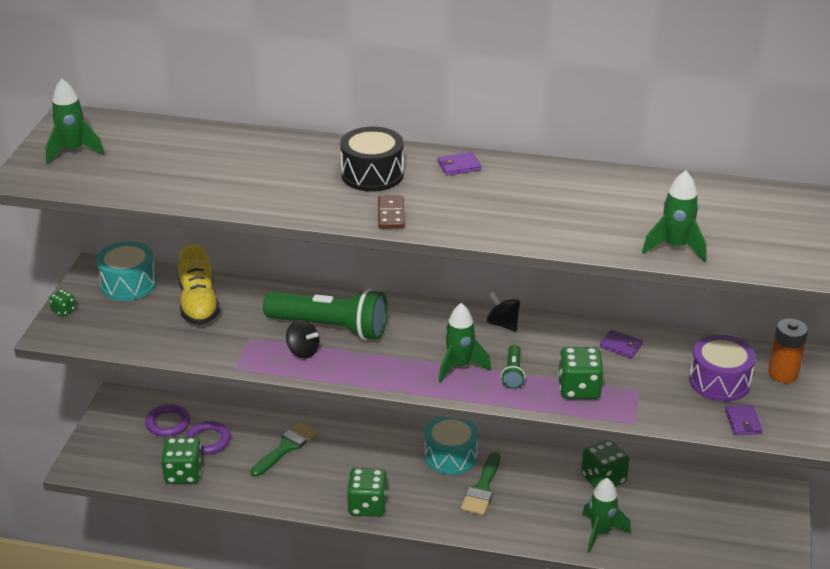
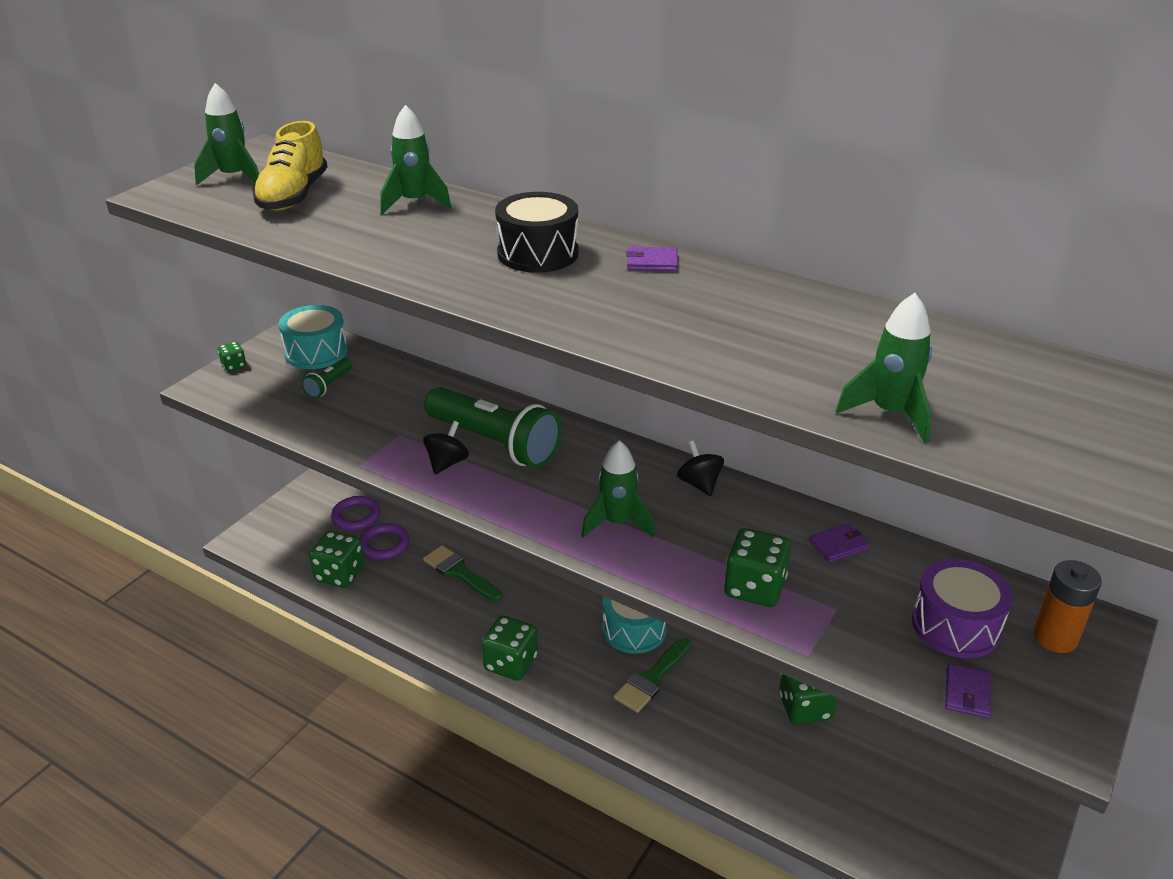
camera: 20 degrees right, 0 degrees up
(198, 304) = (371, 387): yellow shoe -> yellow shoe (293, 196)
(286, 447) = (459, 573): green brush -> green brush turned 105 degrees counterclockwise
(303, 351) = (447, 463): black spinning top -> black spinning top turned 120 degrees counterclockwise
(391, 214) = (525, 301): brown domino -> none
(513, 373) = (679, 547): green flashlight -> green flashlight (329, 385)
(600, 532) = (772, 777): green rocket -> green rocket (415, 203)
(621, 346) = (838, 545): purple wallet -> purple wallet turned 75 degrees counterclockwise

